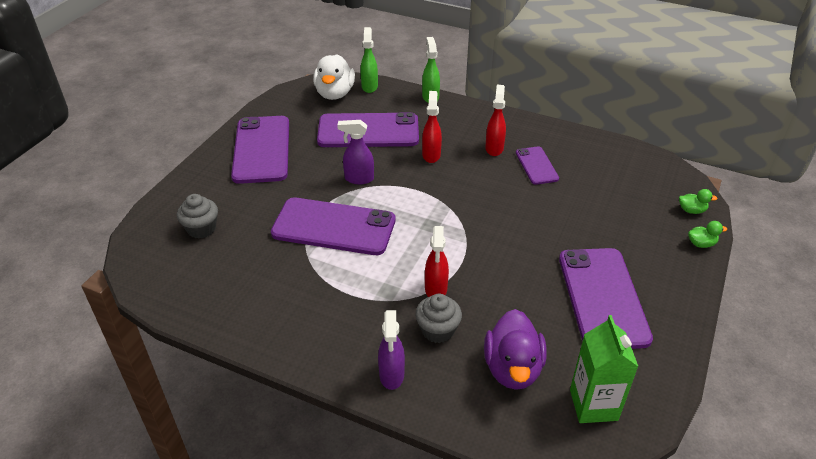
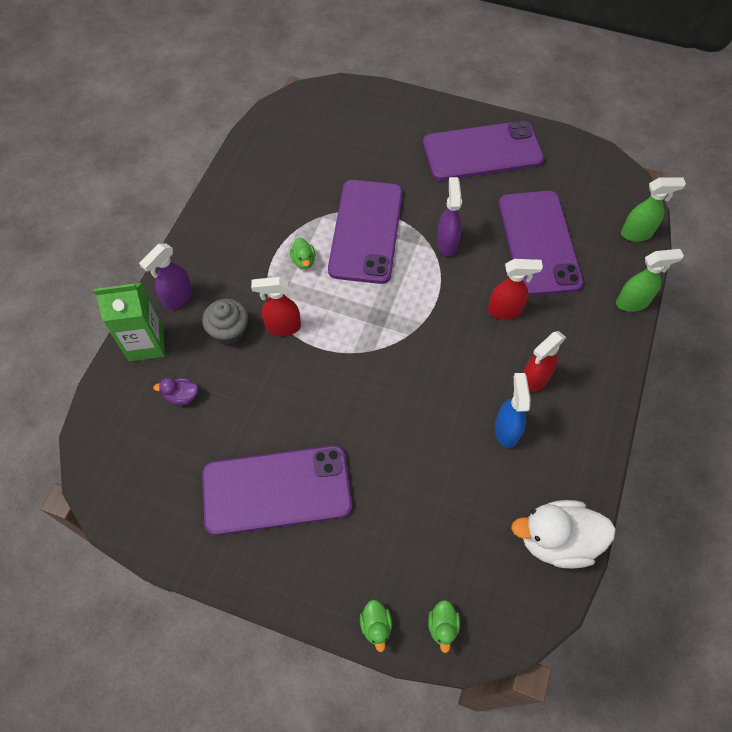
camera: 85 degrees right, 20 degrees up
(201, 229) = (352, 130): grey cupcake -> none
(334, 94) = (609, 200): white duck -> white duck (556, 540)
(360, 272) = (303, 261): none -> green duck
(391, 375) = (178, 298): purple spray bottle -> purple spray bottle turned 45 degrees counterclockwise
(494, 148) = (533, 380): red spray bottle -> red spray bottle turned 135 degrees clockwise
(512, 368) = (182, 396): purple duck -> purple duck, size x0.46
(536, 166) = (506, 430): purple phone -> blue spray bottle
(593, 405) = (137, 467): green carton -> green carton (146, 343)

